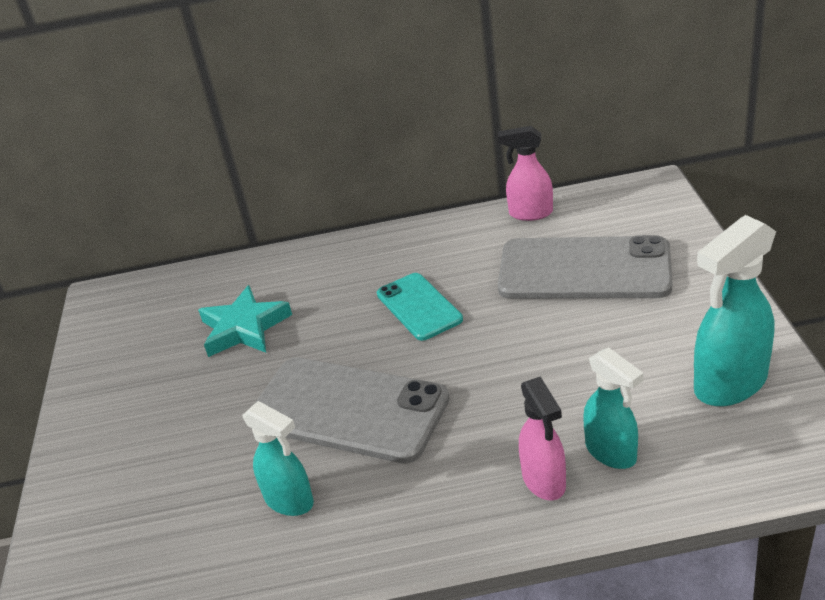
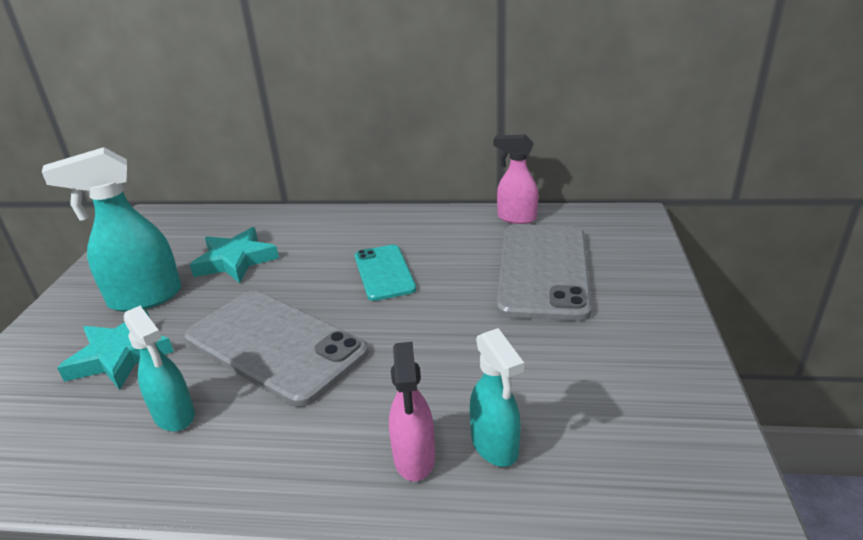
camera: 10 degrees right, 5 degrees down
(188, 459) = (120, 356): none -> turquoise star
(584, 269) = (543, 271): grey phone -> grey phone turned 75 degrees clockwise
(729, 384) = (645, 405): turquoise spray bottle -> turquoise spray bottle (144, 298)

